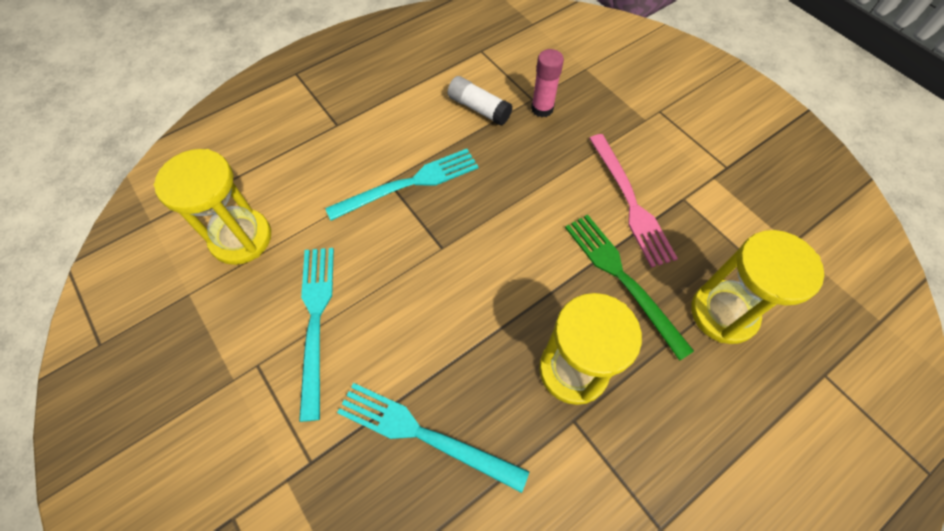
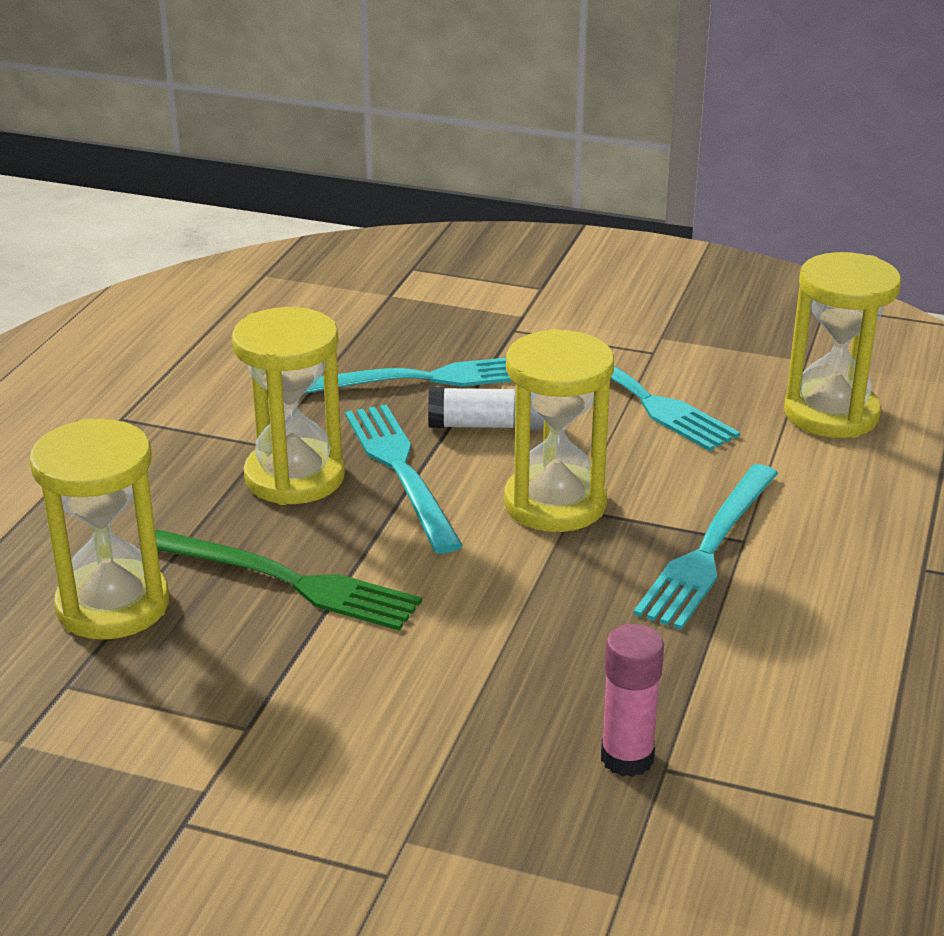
camera: 145 degrees right, 30 degrees down
(448, 256) = (555, 504): none -> yellow hourglass
(479, 108) = (739, 701): white glue stick -> white glue stick (487, 426)
(508, 336) = (401, 471): none -> turquoise fork
(630, 202) = (340, 679): pink fork -> none

